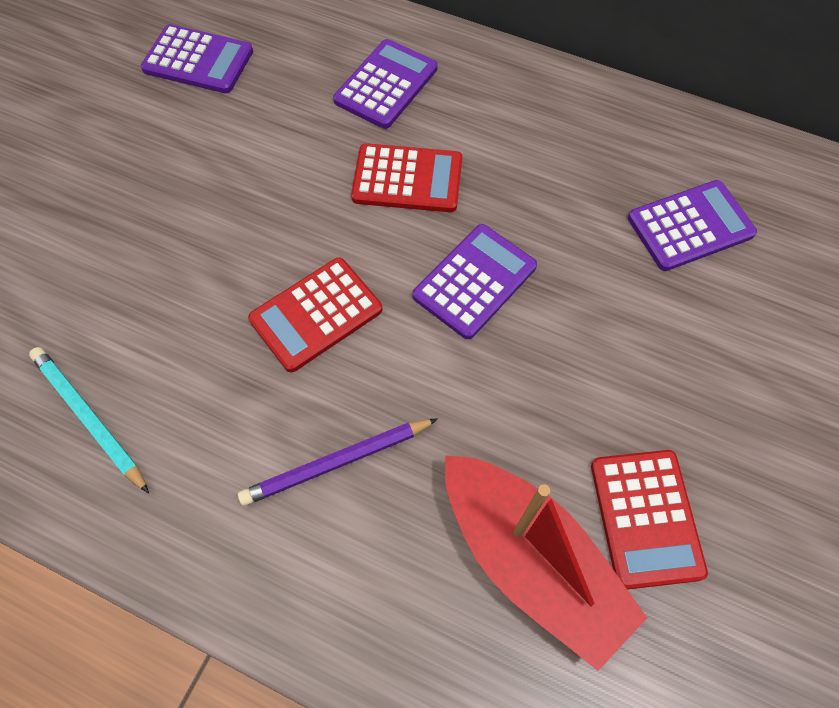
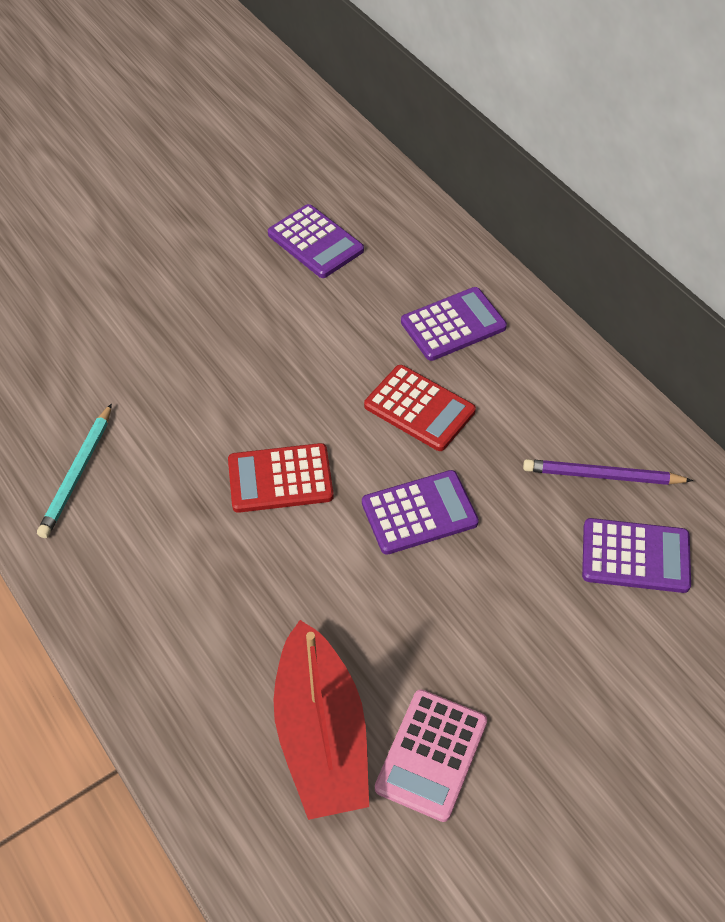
camera: 30 degrees right, 10 degrees down
(89, 418) = (77, 474): turquoise pencil -> turquoise pencil turned 150 degrees counterclockwise
(337, 462) = (226, 592): purple pencil -> purple pencil (602, 476)
(646, 518) = (431, 755): red calculator -> pink calculator

